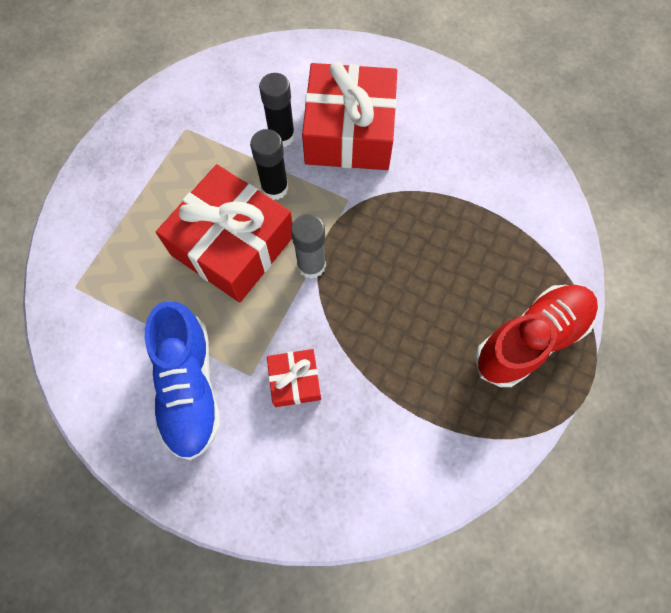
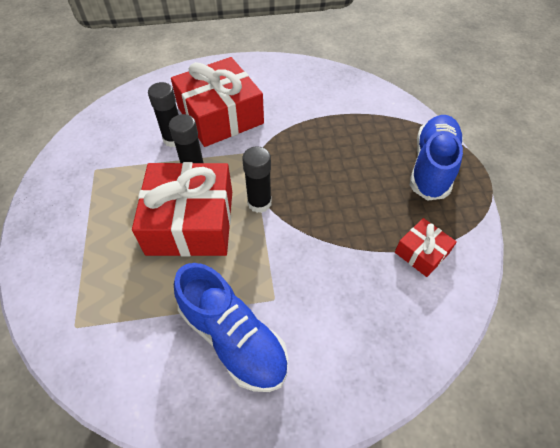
camera: 35 degrees left, 15 degrees down
(295, 381) = (310, 282): red gift -> red gift (421, 253)
(311, 265) = (259, 203): grey glue stick -> black glue stick
(530, 339) = (431, 166): red shoe -> blue shoe

